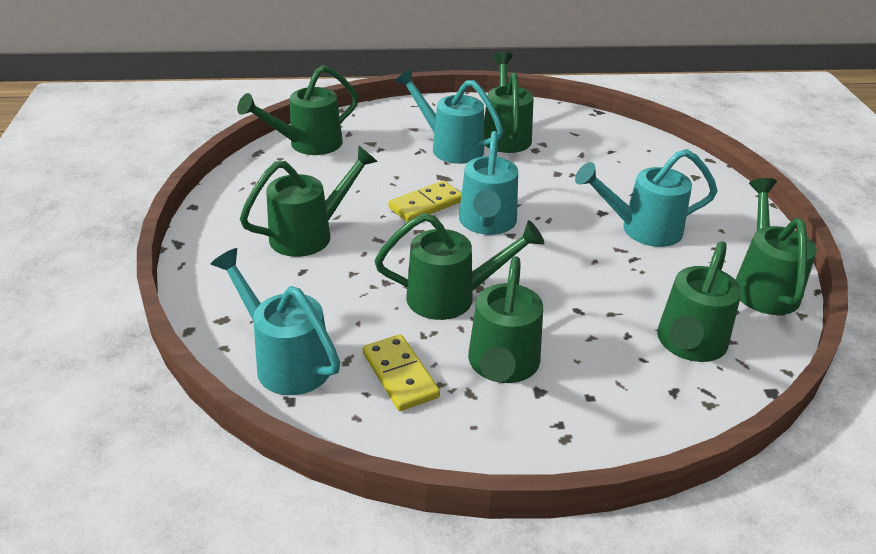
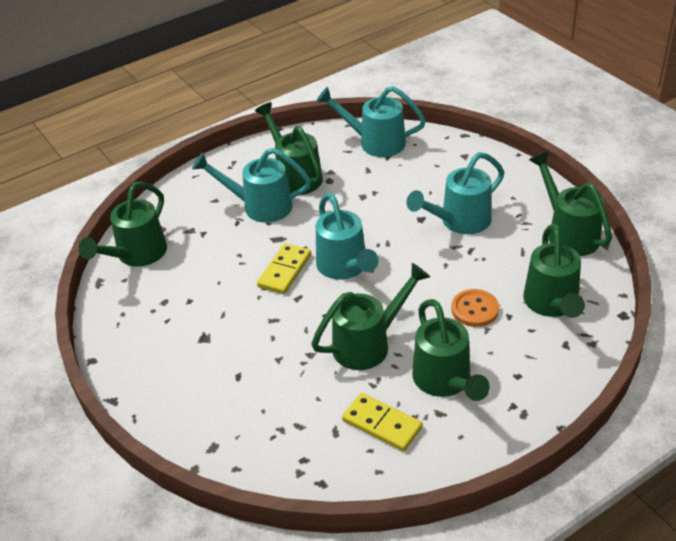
camera: 25 degrees left, 5 degrees up
(286, 361) = (292, 455): turquoise watering can -> turquoise watering can (375, 142)
(309, 234) = (215, 341): green watering can -> none
(593, 313) = (475, 309): none -> orange button

